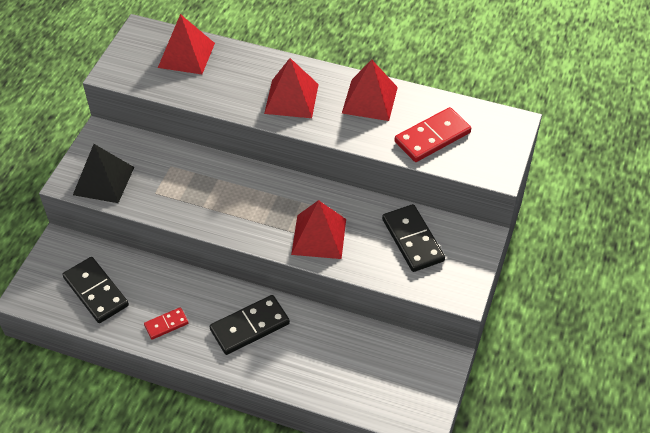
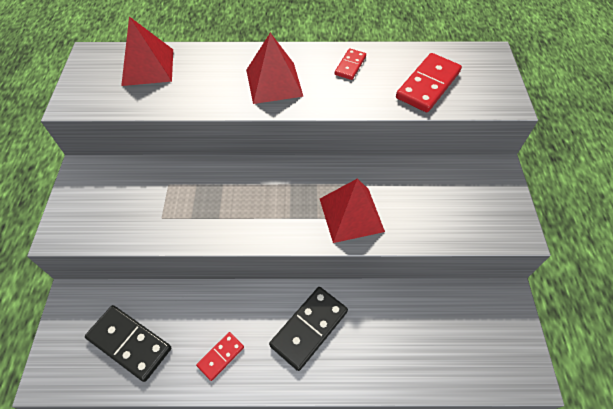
camera: 20 degrees left, 5 degrees up
(103, 180) = (100, 220): black pyramid -> none
(370, 100) = (350, 65): red pyramid -> red domino
(412, 240) = (441, 191): black domino -> none

